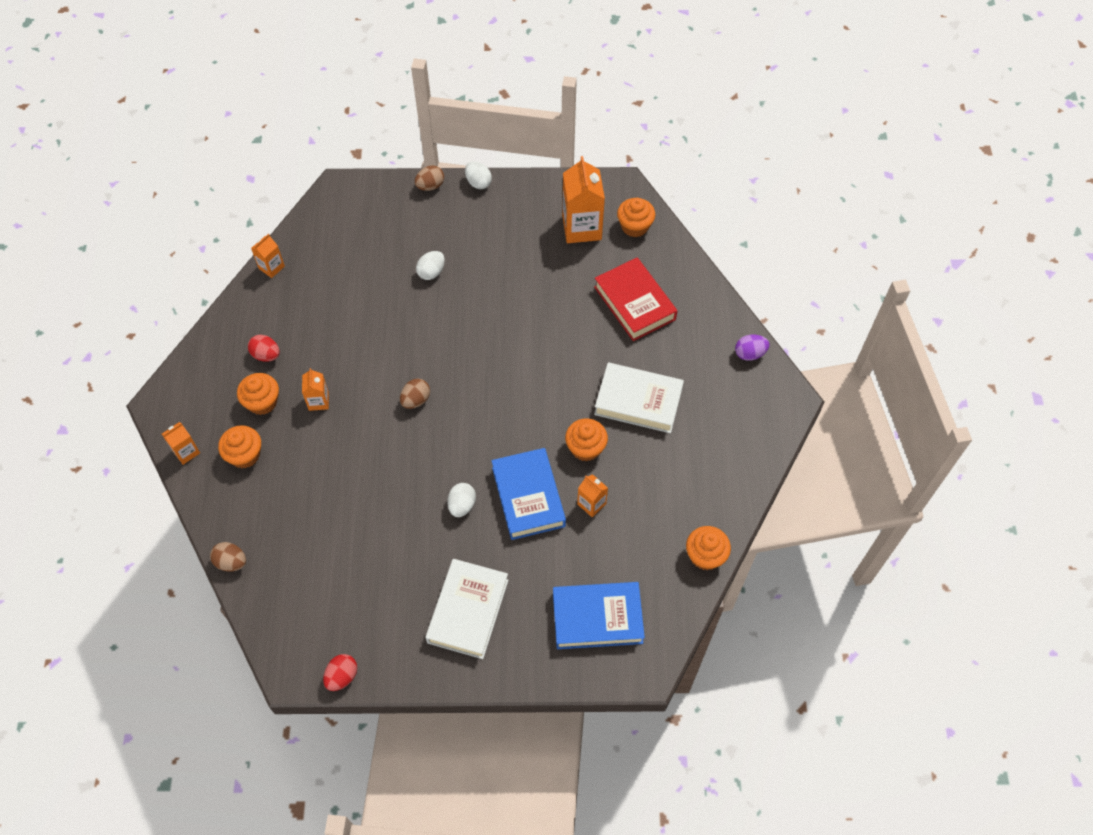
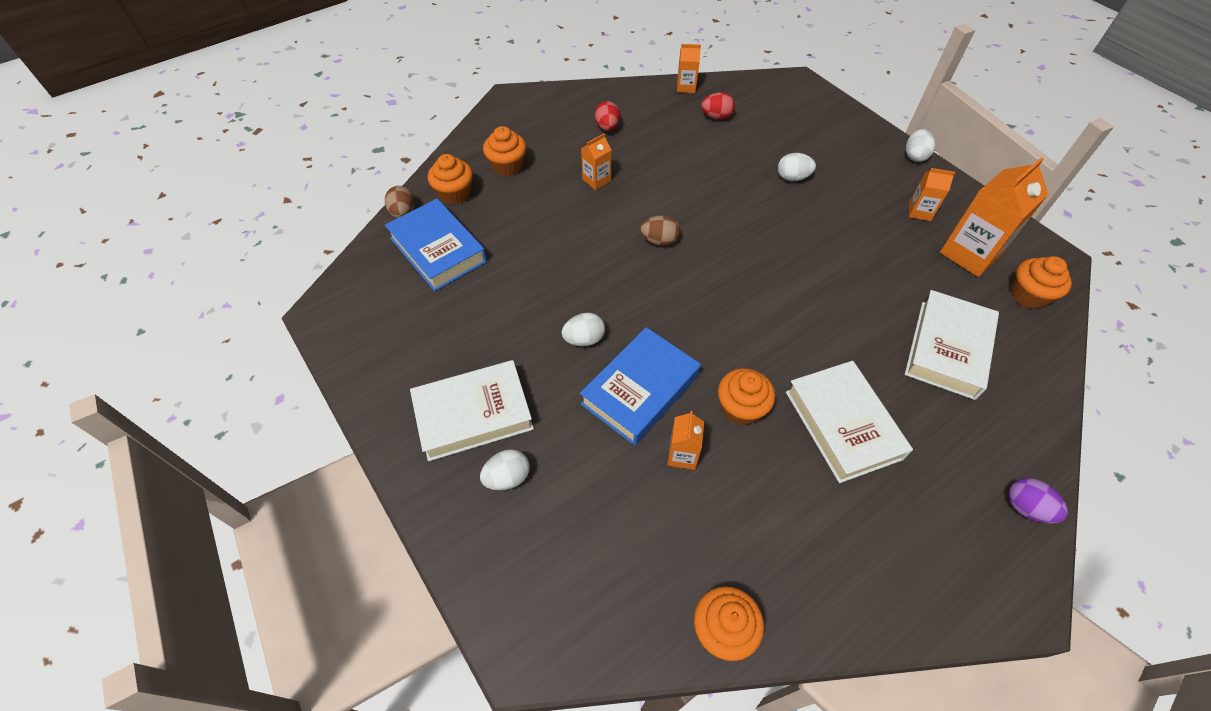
camera: 55 degrees right, 5 degrees down
(186, 452) = (481, 133): orange carton -> orange carton (919, 212)
(262, 402) = (563, 149): orange cupcake -> orange cupcake (455, 193)
(342, 676) = (339, 352): red egg -> red egg (716, 117)
(430, 186) = (870, 129): brown egg -> none
(531, 616) = (507, 477): none -> white egg
(597, 618) = (551, 550): blue book -> blue book (438, 250)
(634, 303) = (947, 349): red book -> white book

